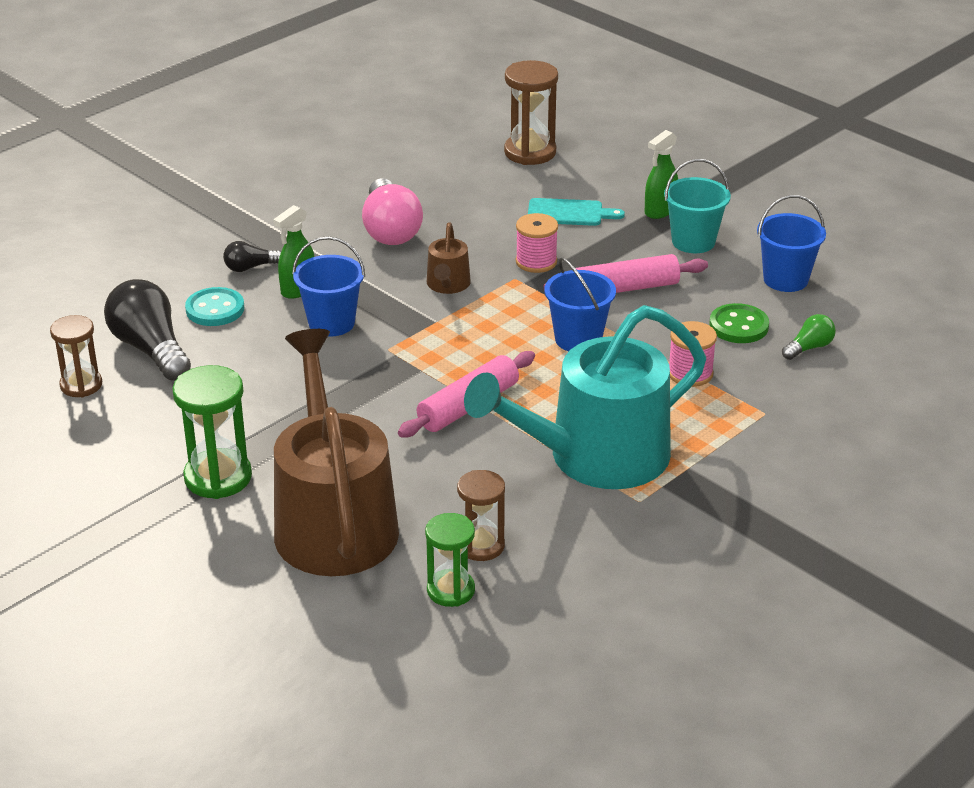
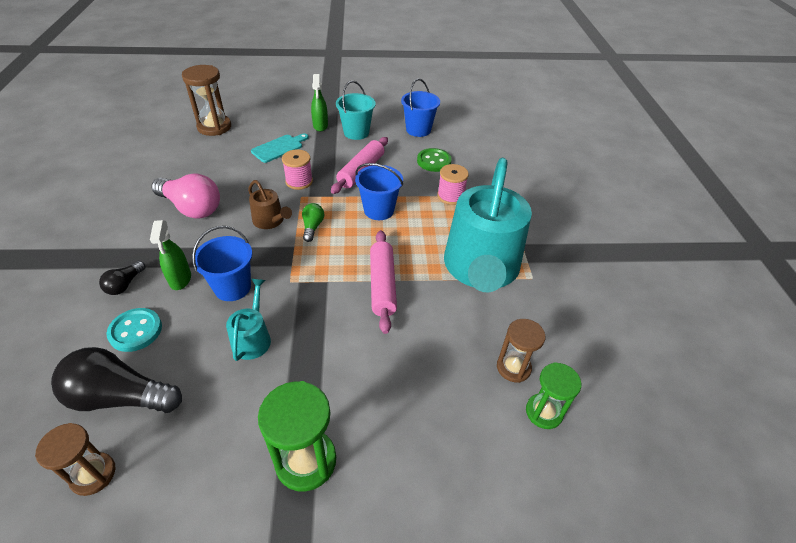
camera: 50 degrees left, 10 degrees up
(293, 372) = (252, 338): none -> turquoise watering can
(333, 521) = (421, 425): brown watering can -> none
(809, 348) = (473, 155): green light bulb -> green light bulb (312, 227)

